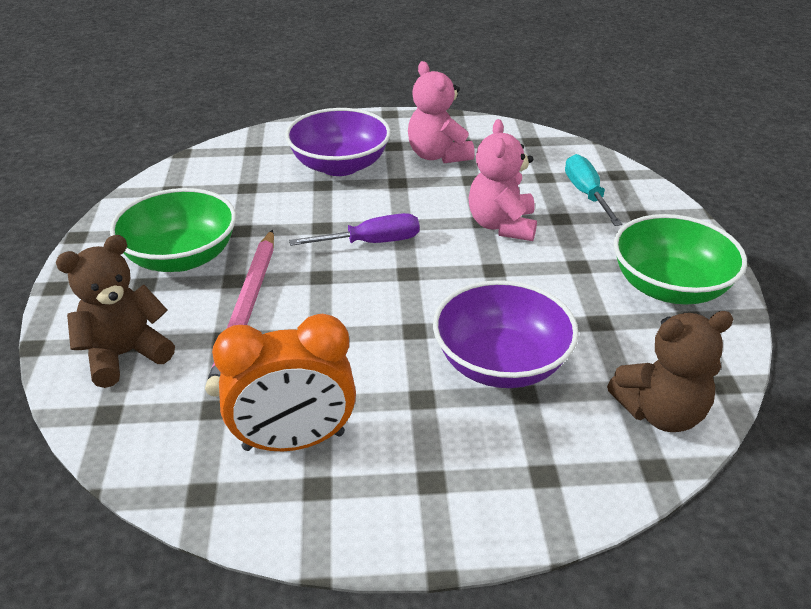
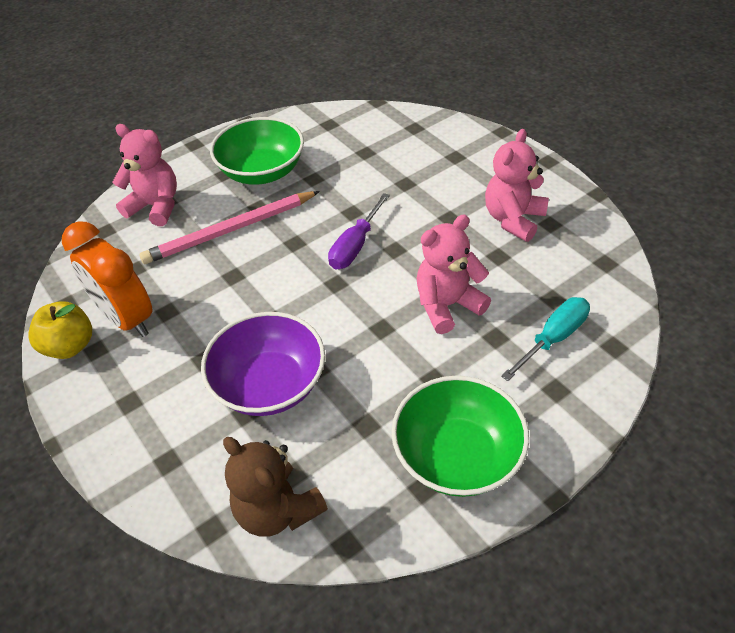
camera: 60 degrees right, 10 degrees up
(125, 355) = (155, 206): brown teddy bear -> pink teddy bear
(286, 511) = (70, 346): none -> yellow apple
(340, 165) = (440, 177): purple bowl -> none
(371, 242) = (355, 245): purple screwdriver -> purple screwdriver turned 75 degrees clockwise

